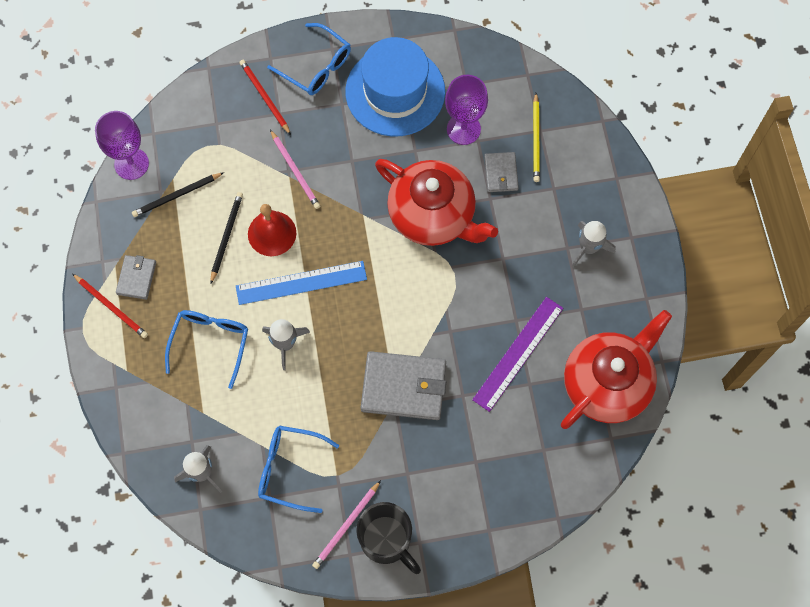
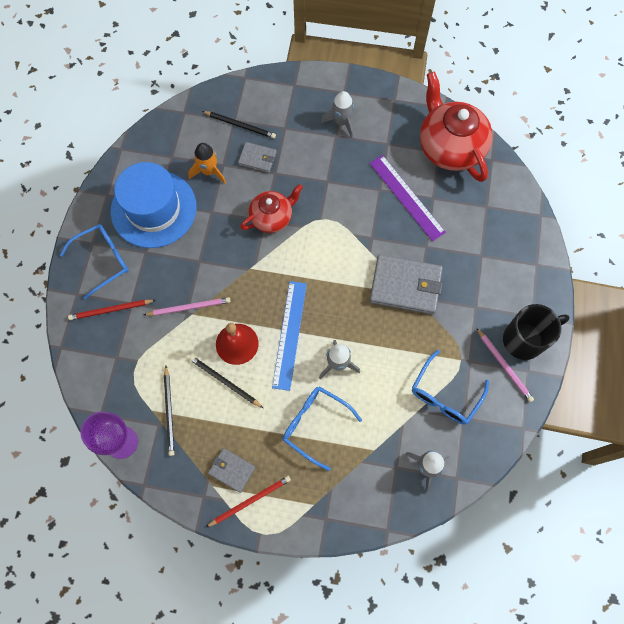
camera: 70 degrees left, 0 degrees up
(404, 387) = (405, 286): grey wallet -> grey wallet turned 75 degrees clockwise
(433, 215) = (272, 217): red teapot -> red teapot, size x0.59
(463, 129) = (209, 171): purple goblet -> orange rocket
(536, 139) = (240, 125): yellow pencil -> black pencil

